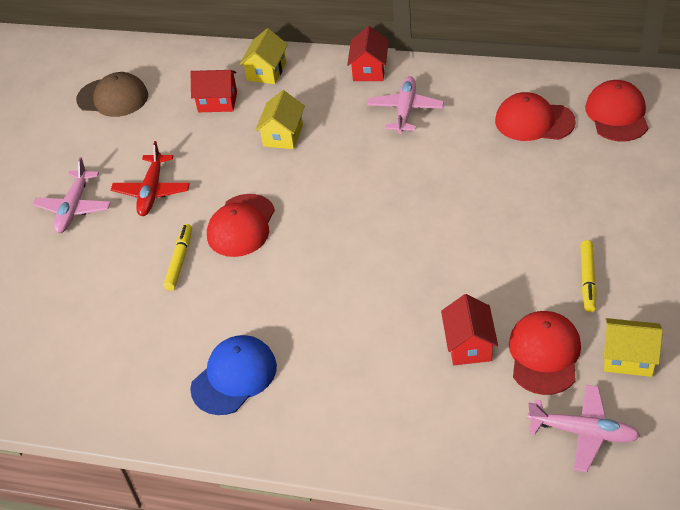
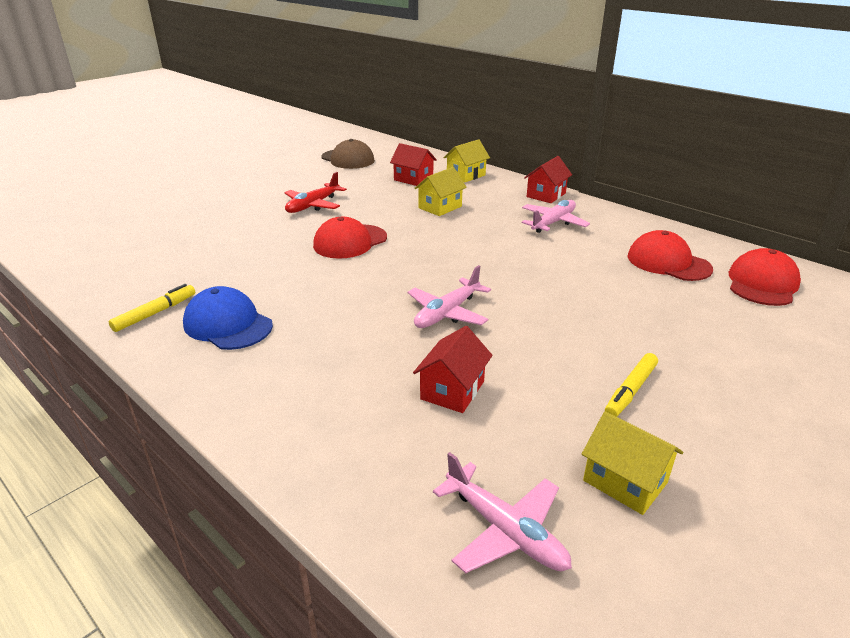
camera: 25 degrees right, 15 degrees down
(73, 208) = (253, 197): pink plane -> pink plane (447, 313)
(179, 261) = (282, 244): yellow marker -> yellow marker (155, 313)
(234, 377) = (228, 324): blue cap -> blue cap turned 120 degrees counterclockwise
(544, 354) = (525, 433): red cap -> none

